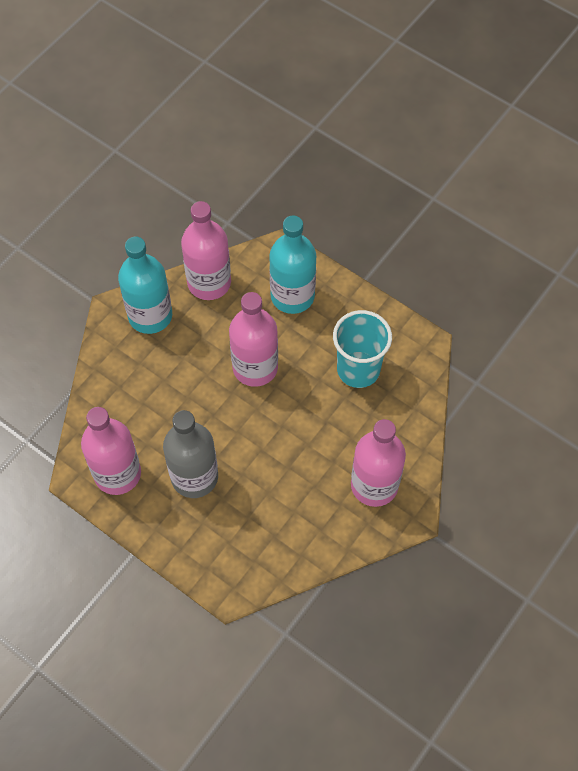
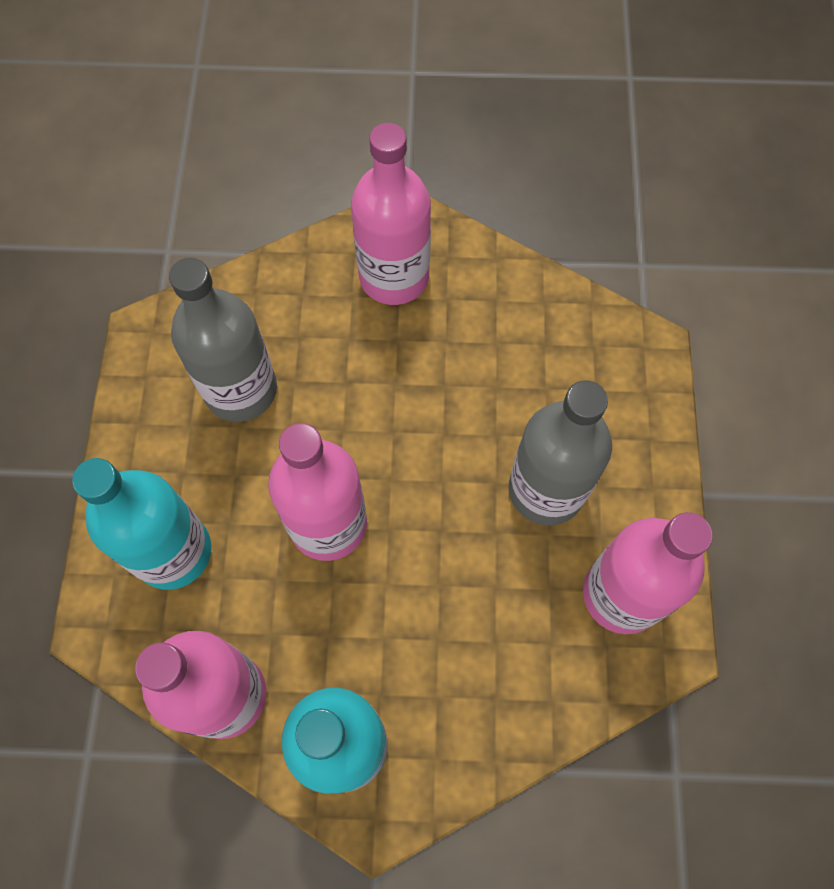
camera: 125 degrees left, 5 degrees up
(358, 369) = (241, 390): turquoise cup -> grey bottle

